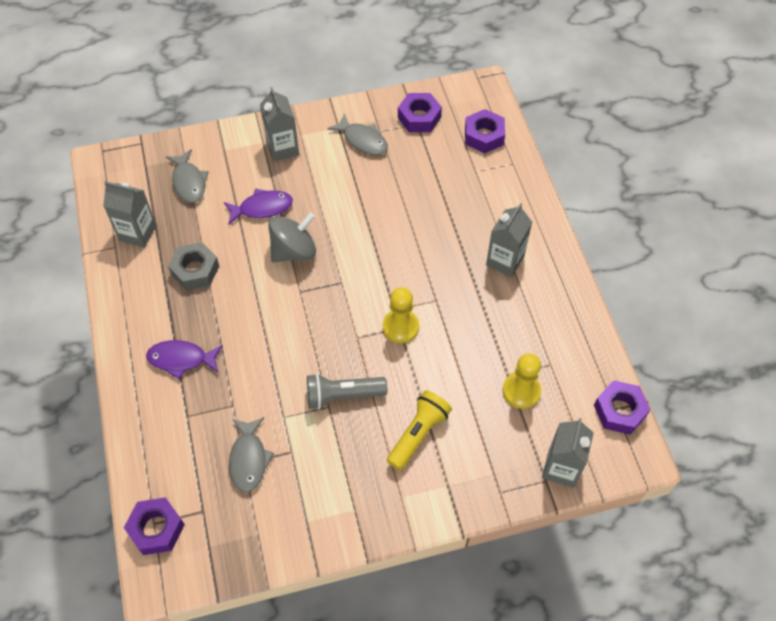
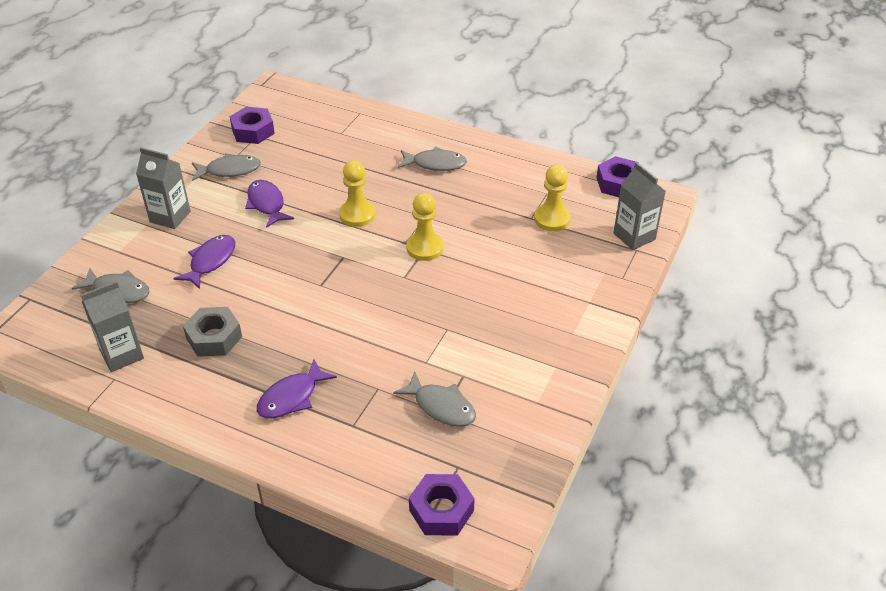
camera: 50 degrees left, 15 degrees down
(294, 251) = (278, 266): grey spinning top -> none
(342, 395) = (447, 315): grey flashlight -> none
(350, 191) = (267, 204): none -> purple fish
(394, 255) = (357, 215): none -> yellow pawn
(418, 434) = (528, 292): yellow flashlight -> none
(484, 136) = (316, 111): purple nut -> none
(505, 260) = (435, 164): grey carton -> grey fish

